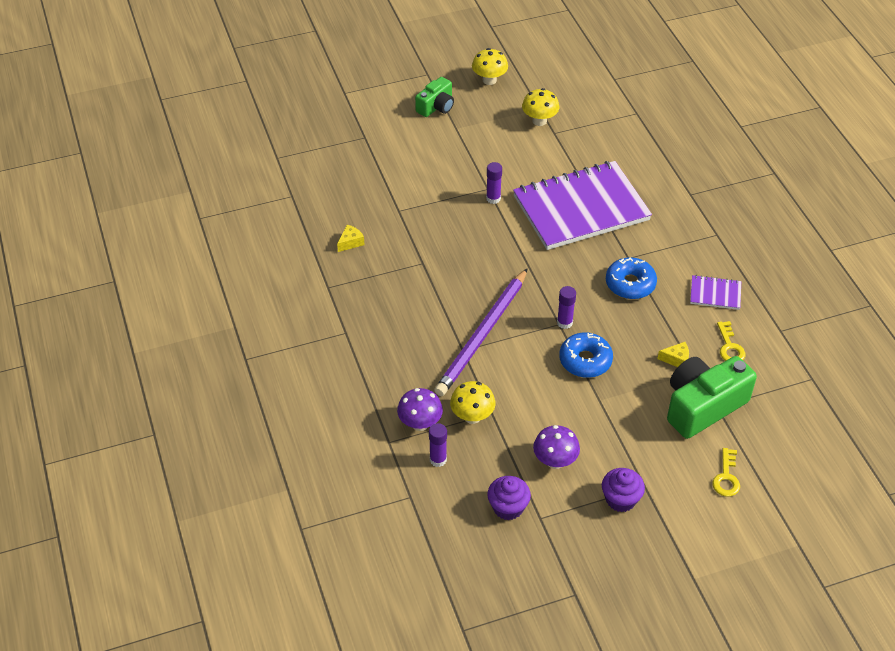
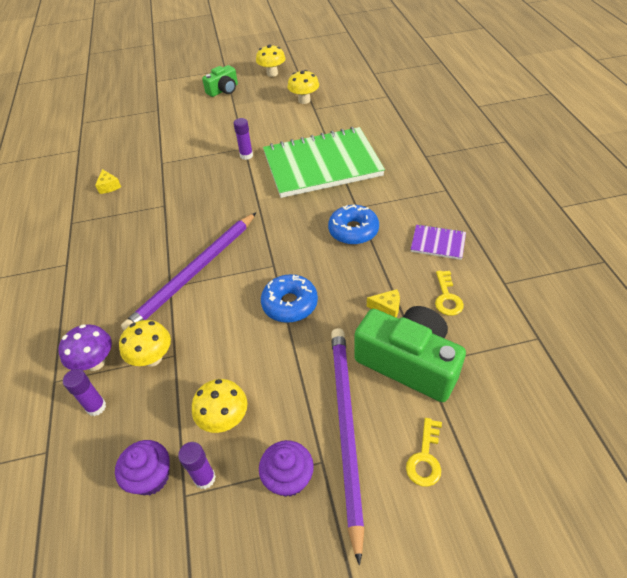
camera: 10 degrees right, 0 degrees up
(350, 242) = (109, 186): yellow cheese -> yellow cheese turned 105 degrees clockwise
(555, 461) = (224, 419): purple mushroom -> yellow mushroom
(564, 323) = (279, 264): purple glue stick -> purple glue stick (205, 478)
(581, 208) = (322, 165): purple notebook -> green notebook
(659, 460) = (346, 428): none -> purple pencil
(703, 406) = (408, 363): green camera -> green camera turned 60 degrees clockwise

